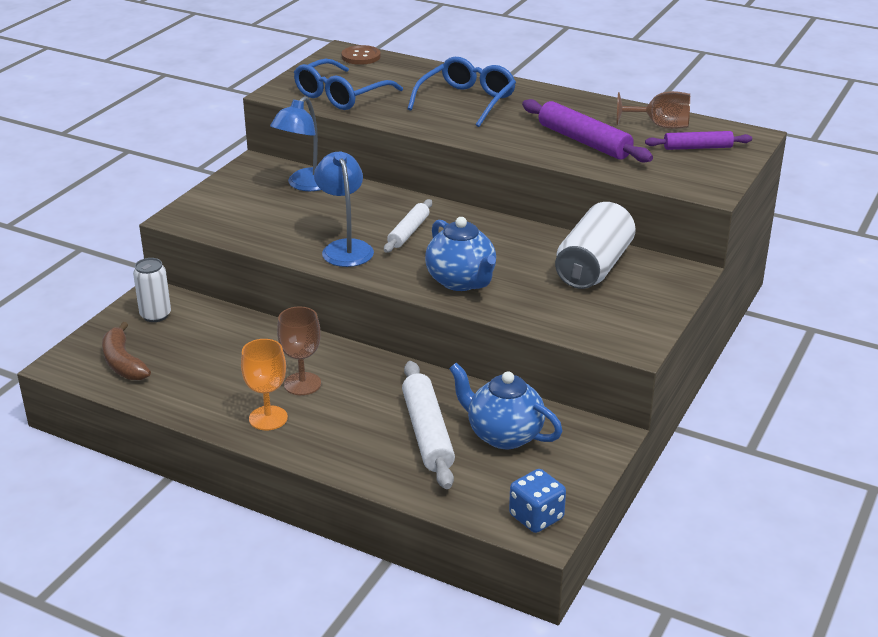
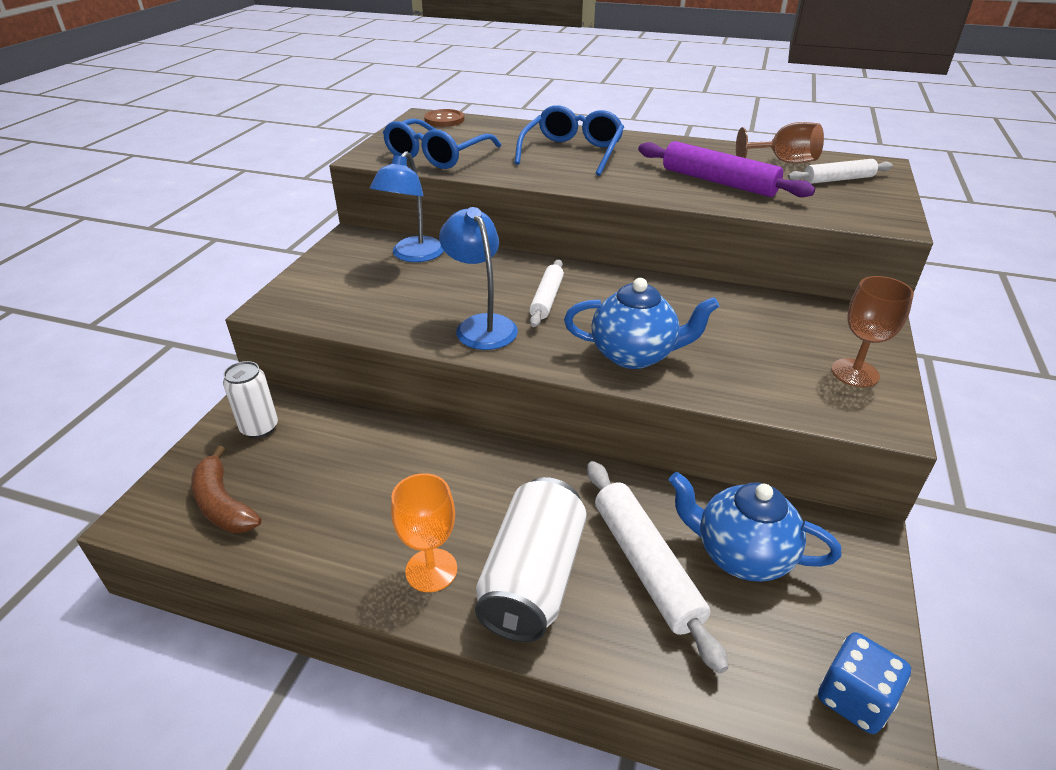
camera: 10 degrees left, 5 degrees up
(302, 384) = (462, 507): brown goblet -> brown goblet (855, 373)
(461, 281) = (634, 355): blue teapot -> blue teapot turned 45 degrees counterclockwise
(594, 267) = (772, 321): white can -> white can (533, 578)
(697, 147) = (838, 179): purple rolling pin -> white rolling pin

